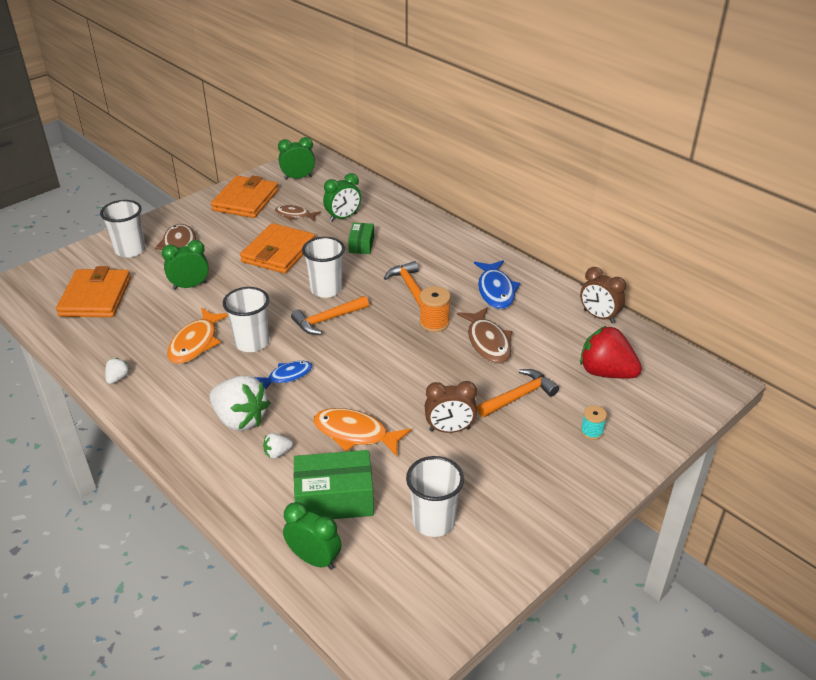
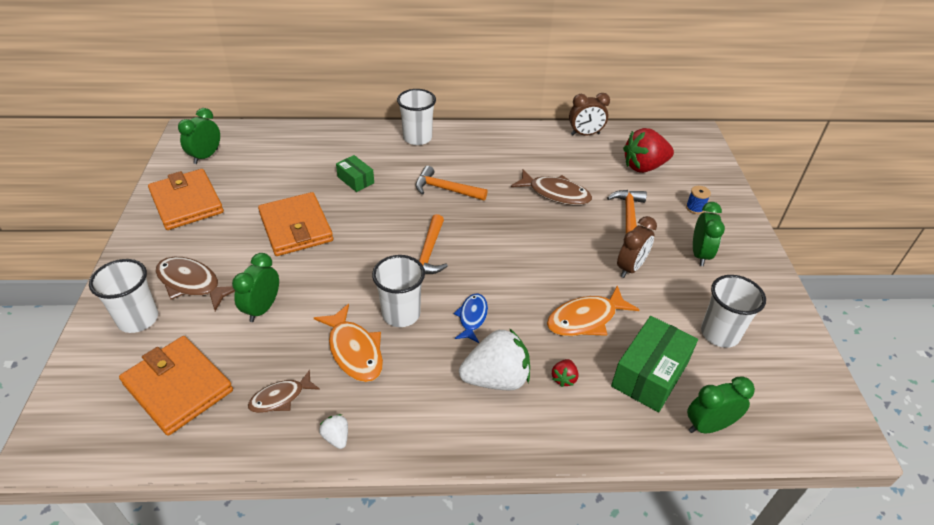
camera: 50 degrees left, 5 degrees up
(277, 453) = (564, 378): white strawberry -> red strawberry
(294, 215) = (257, 189): brown fish -> brown fish (280, 398)
(326, 289) = (387, 231): white cup -> white cup (417, 138)
(343, 217) = (304, 167): green clock -> green clock (699, 254)
(434, 323) = (503, 203): orange spool -> none
(496, 290) = (503, 155): blue fish -> none
(591, 432) = (695, 208): turquoise spool -> blue spool

